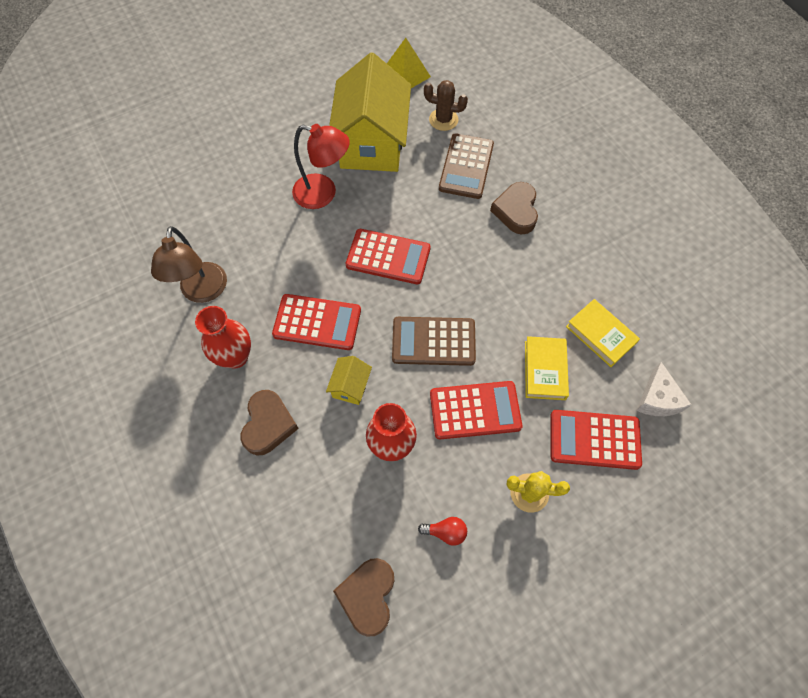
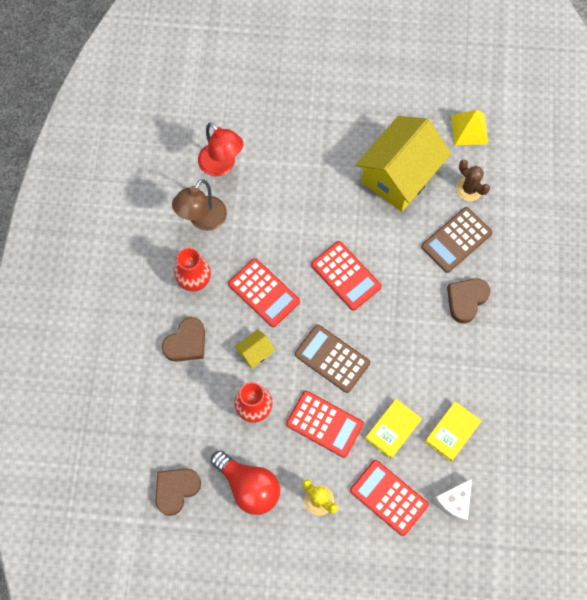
camera: 35 degrees right, 5 degrees up
(323, 194) = (334, 196): red lamp -> red lamp (221, 166)
(445, 532) = (249, 486): red light bulb -> red light bulb, size x2.26
(600, 335) = (452, 432): yellow book -> yellow book turned 45 degrees clockwise

